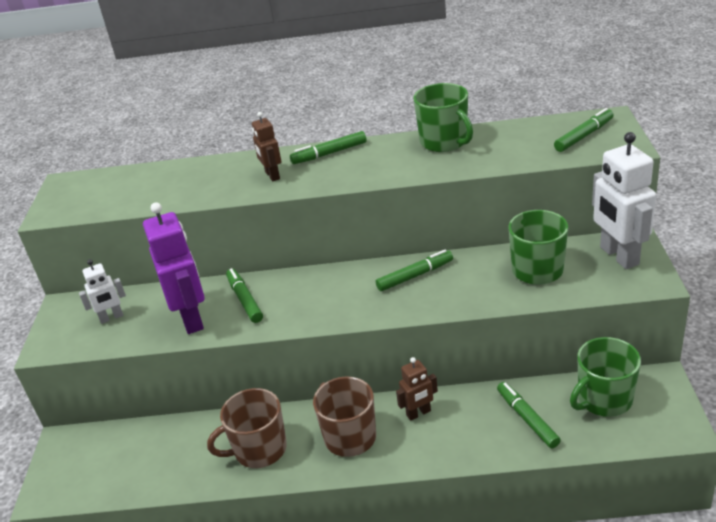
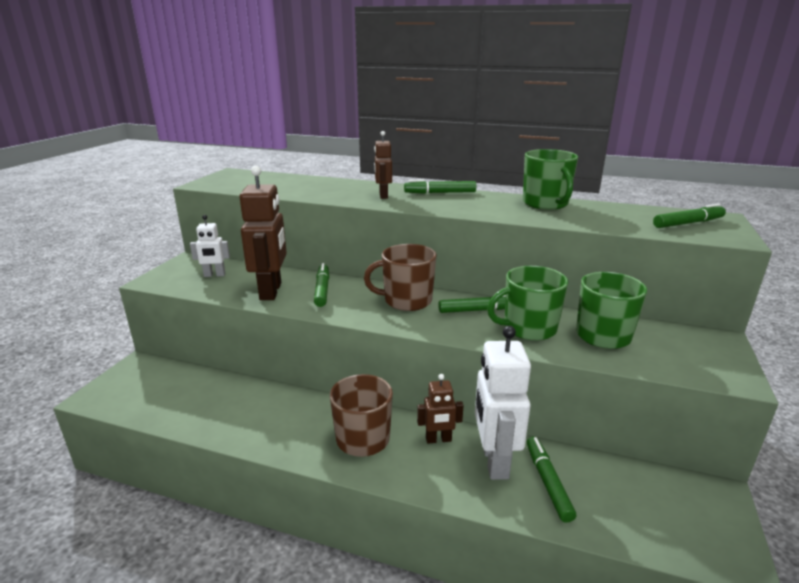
camera: 15 degrees right, 10 degrees down
(192, 319) = (271, 291): purple robot -> brown robot
(259, 450) = (278, 422): brown mug -> brown mug (406, 301)
(603, 399) = (642, 492): green mug -> green mug (528, 328)
(618, 256) = (698, 346): white robot -> white robot (494, 461)

